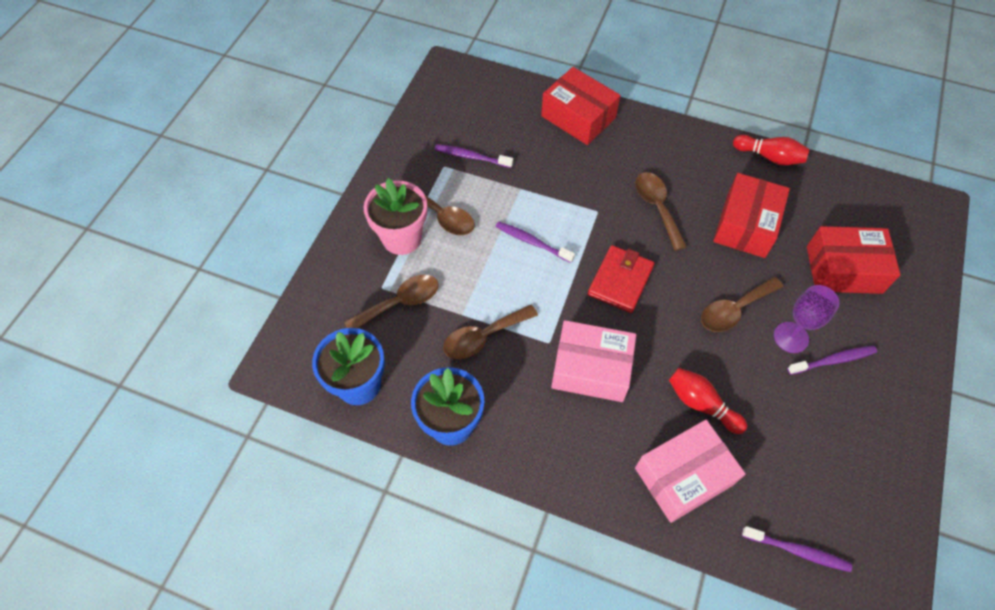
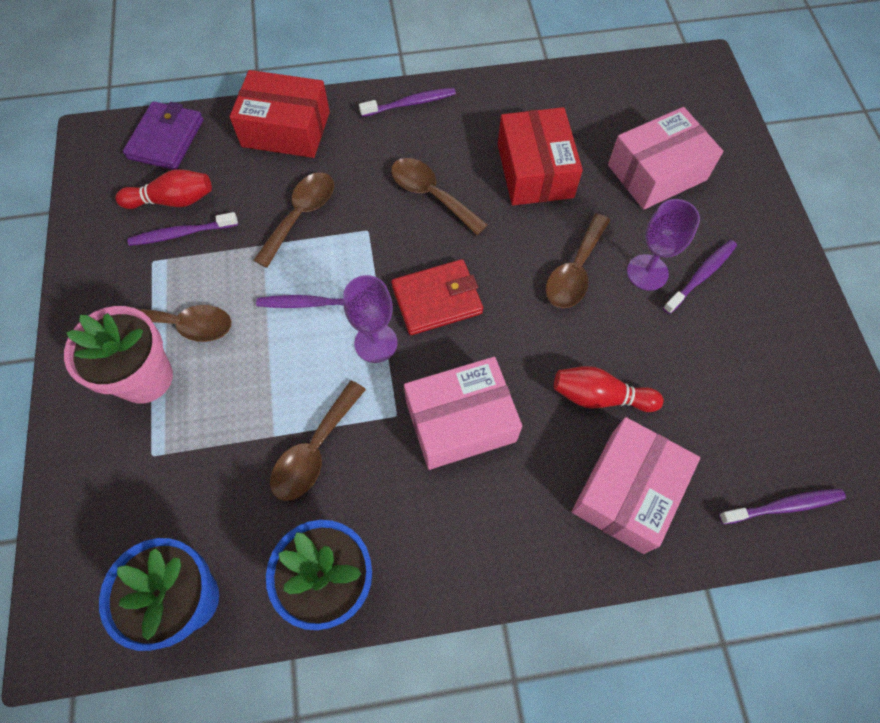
camera: 30 degrees left, 5 degrees up
(400, 303) = (187, 462): brown spoon -> brown spoon (301, 215)
(494, 89) = (166, 139): none -> purple wallet
(561, 289) = (376, 343): none -> purple goblet
(620, 281) = (437, 299): red wallet -> red wallet turned 75 degrees clockwise
(678, 136) = (410, 103): none -> purple toothbrush
(769, 157) = (518, 84): red bowling pin -> red bowling pin (173, 200)
(844, 269) = (657, 172): red box -> pink box

